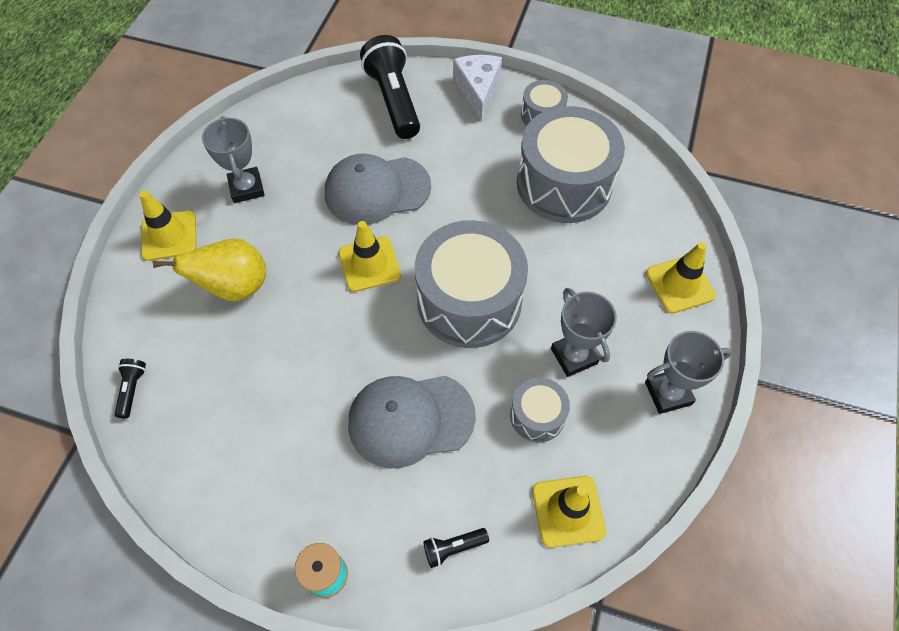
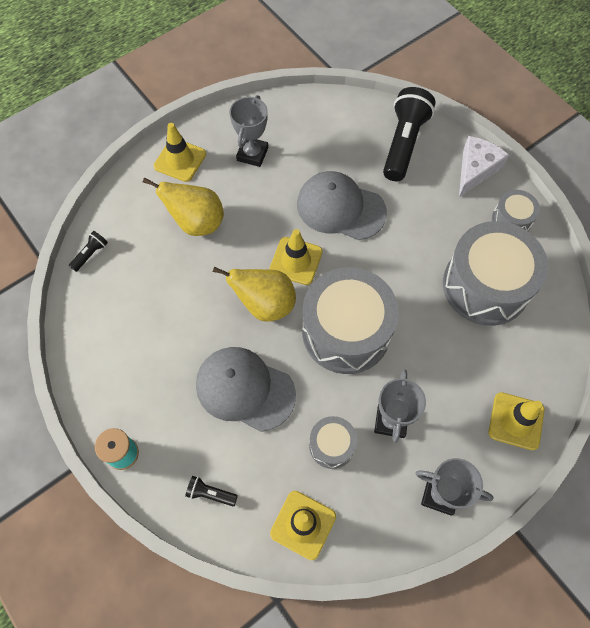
camera: 35 degrees right, 5 degrees up
(369, 324) = (265, 304): none -> yellow pear

